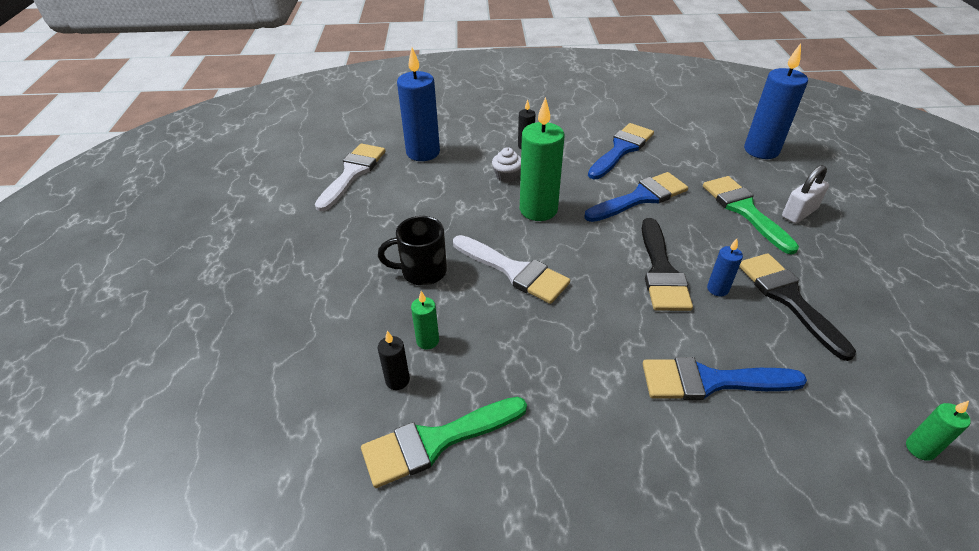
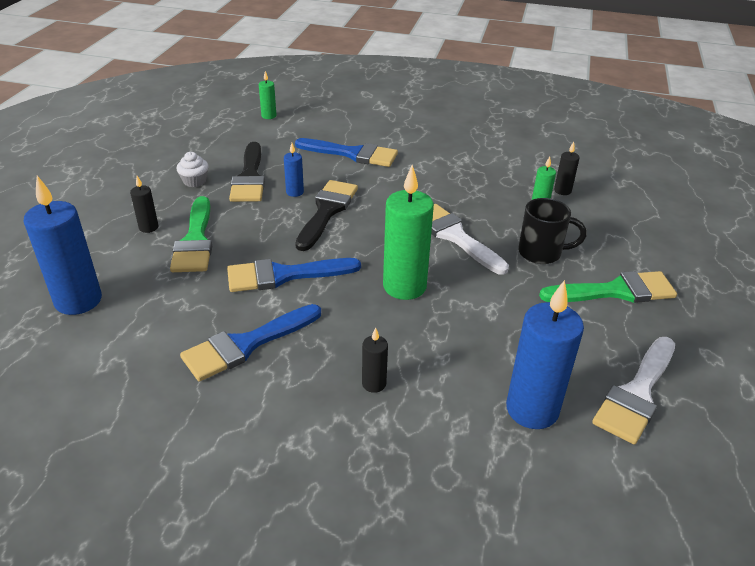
camera: 165 degrees left, 5 degrees down
(436, 441) = (537, 162): green brush -> green brush (615, 291)
(507, 176) = (422, 338): white cupcake -> white cupcake (194, 181)
(799, 213) = (148, 227): white padlock -> black candle

